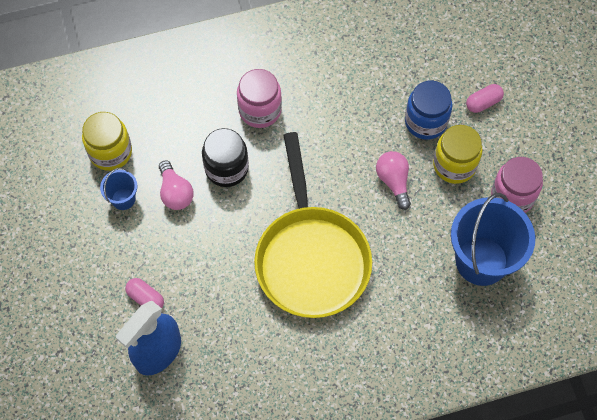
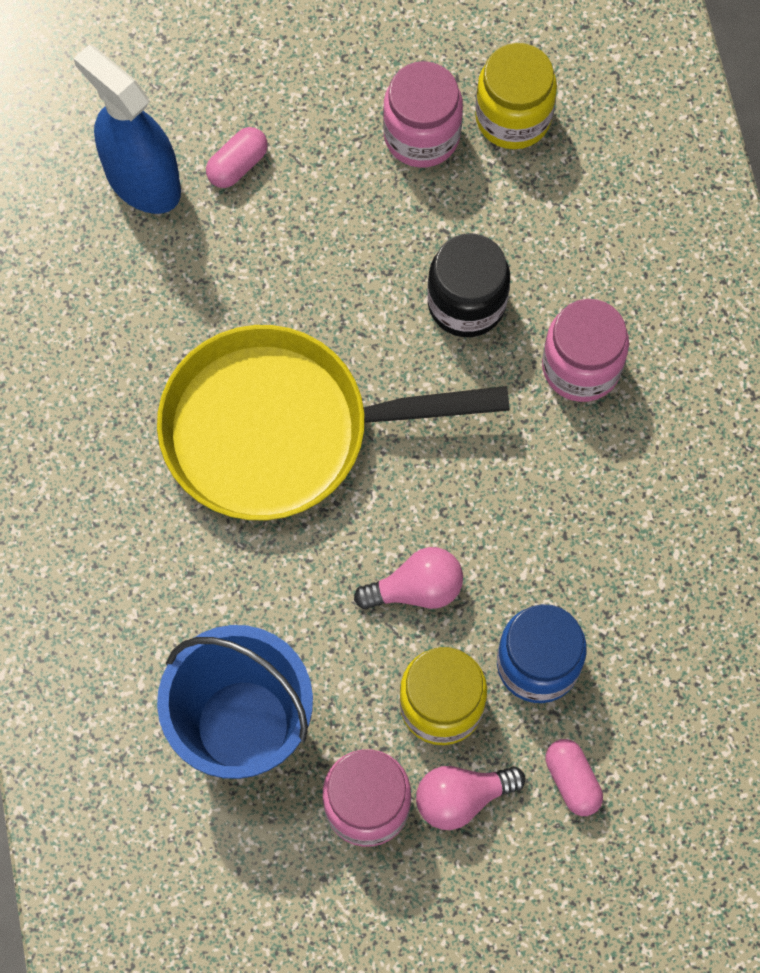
camera: 95 degrees right, 5 degrees up
(123, 199) = (421, 135): blue bucket -> pink jar
(175, 193) = (426, 218): pink light bulb -> pink light bulb (461, 798)

